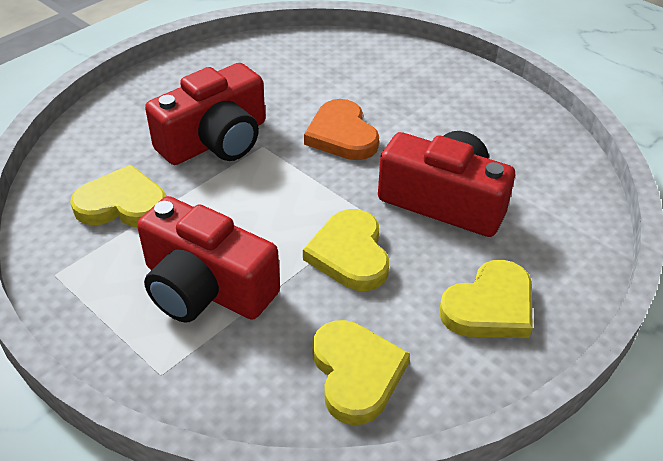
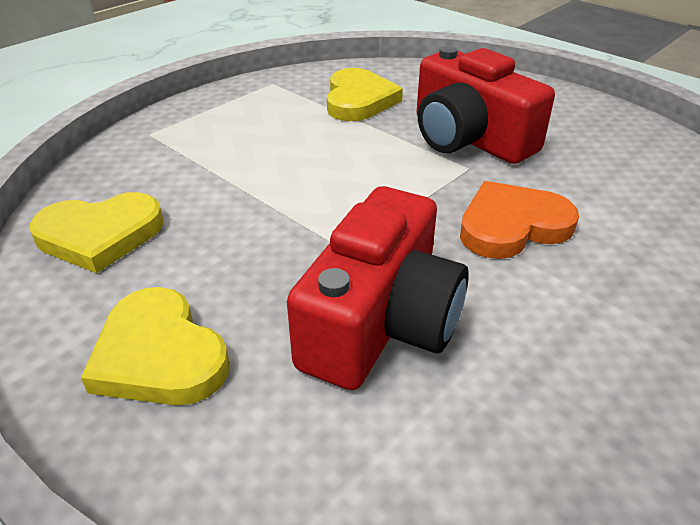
camera: 90 degrees right, 5 degrees down
(205, 287) = (242, 146): red camera -> none
(350, 254) = (277, 232): yellow heart -> none

